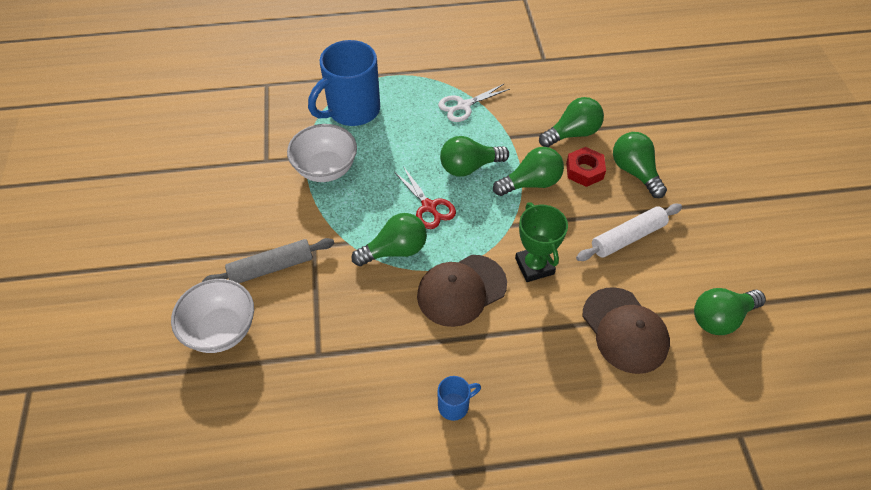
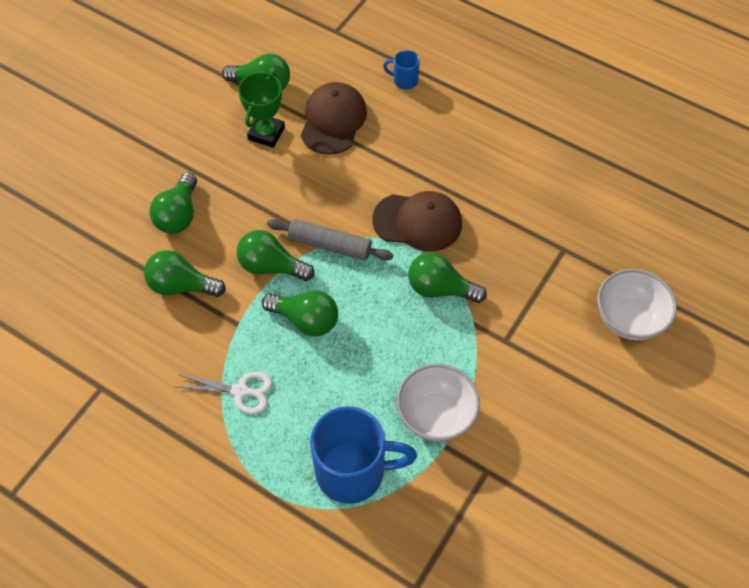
camera: 140 degrees left, 5 degrees up
(271, 267) = (555, 346): grey rolling pin -> grey rolling pin (330, 245)
(429, 206) = (377, 307): red scissors -> none
(454, 405) = (493, 155): blue mug -> blue mug (404, 80)
(534, 266) = (345, 201): green trophy -> green trophy (266, 133)
(584, 171) = (216, 245): red nut -> none
(628, 237) = (252, 172): white rolling pin -> none

